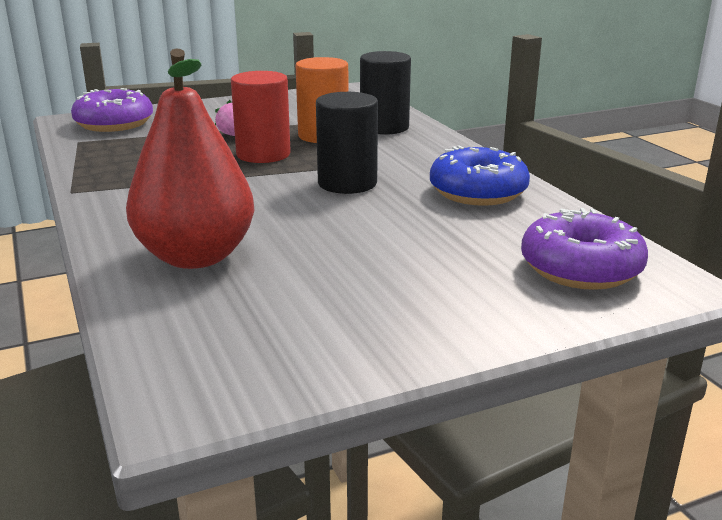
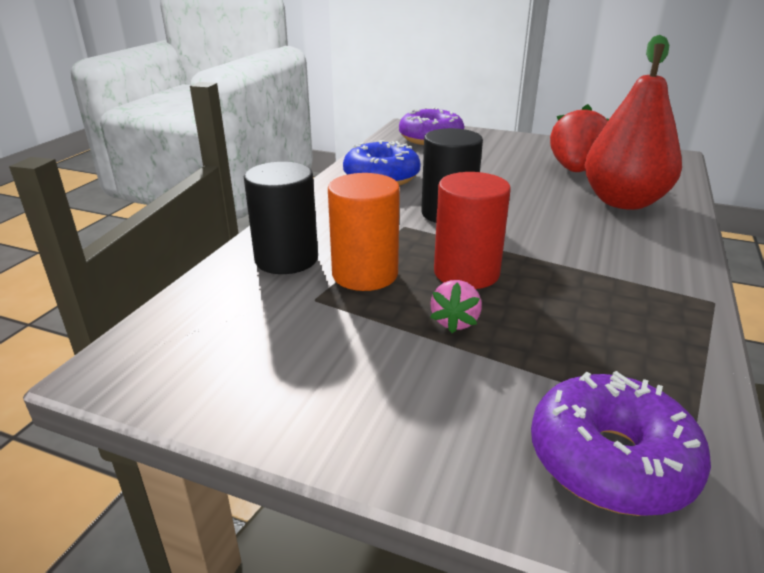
camera: 135 degrees left, 5 degrees up
(302, 288) = (575, 170): none -> red strawberry

